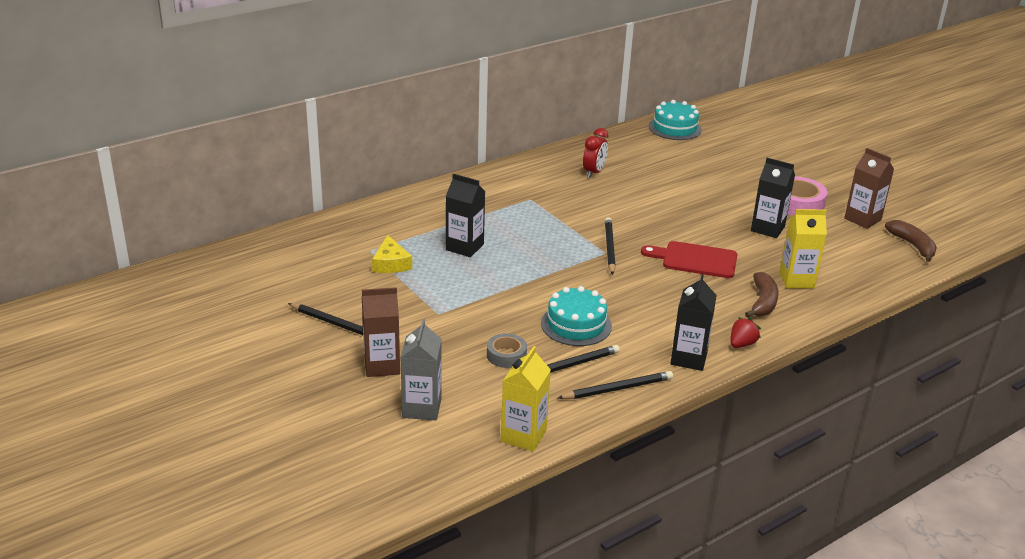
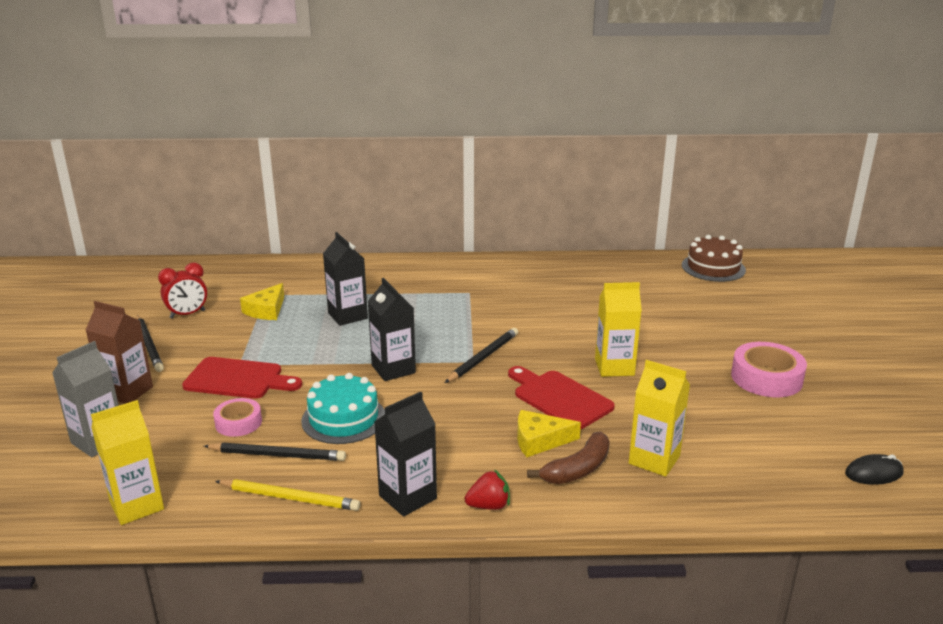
camera: 35 degrees right, 5 degrees down
(455, 325) = (238, 379): none -> red cutting board
(506, 355) = (238, 423): grey tape -> pink tape
(594, 172) = (566, 286): red clock -> red clock (187, 314)
(617, 388) = (290, 497): black pencil -> yellow pencil
(675, 128) = (713, 267): turquoise cake -> brown cake
(702, 226) = (614, 367): none -> yellow carton
(719, 292) = (539, 440): none -> yellow cheese
(767, 229) = (691, 393): black carton -> black carton (393, 369)
(862, 219) = (836, 420): brown carton -> none
(912, 245) = (874, 473): brown banana -> black mouse

